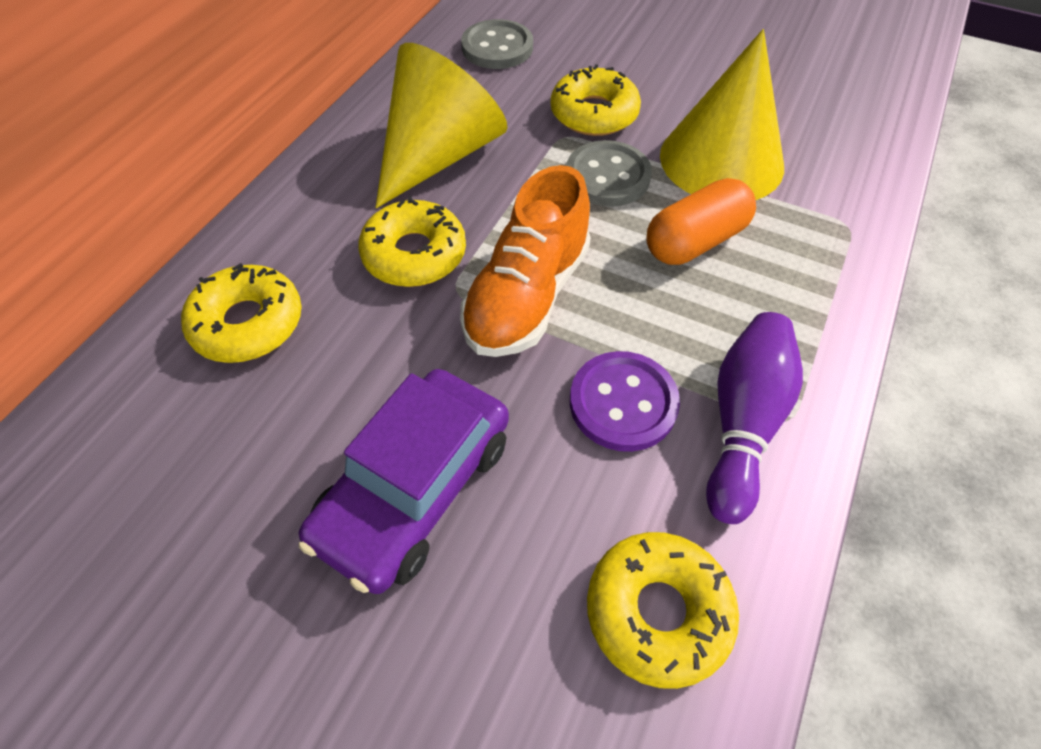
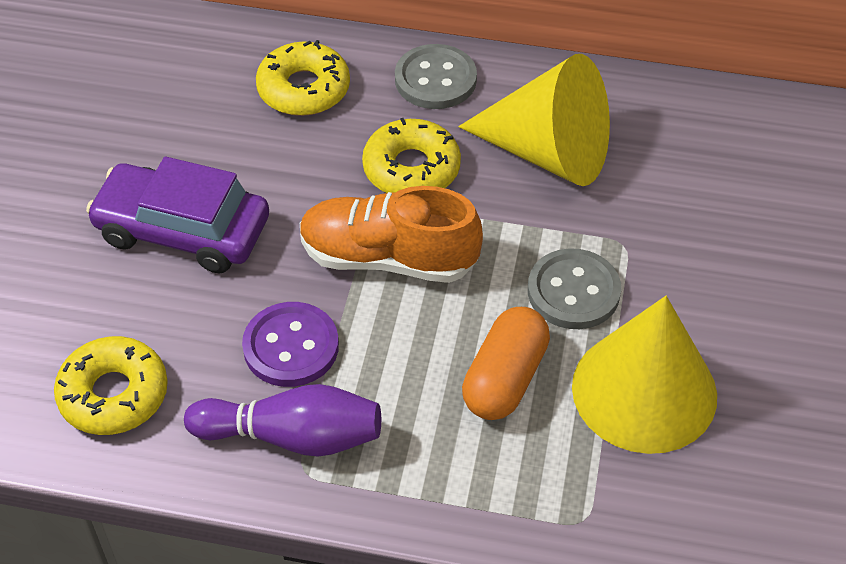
camera: 75 degrees right, 5 degrees down
(497, 47) = (752, 155): grey button -> grey button (435, 79)
(594, 114) = (673, 263): yellow donut -> none
(695, 241) = (505, 379): orange capsule -> orange capsule turned 75 degrees clockwise

